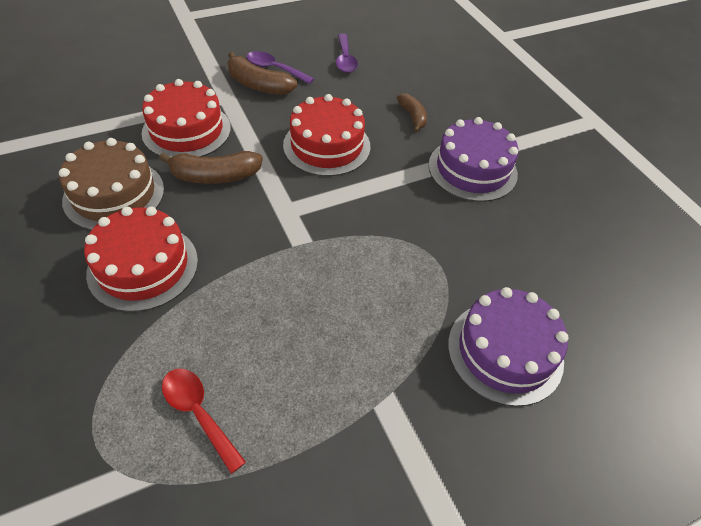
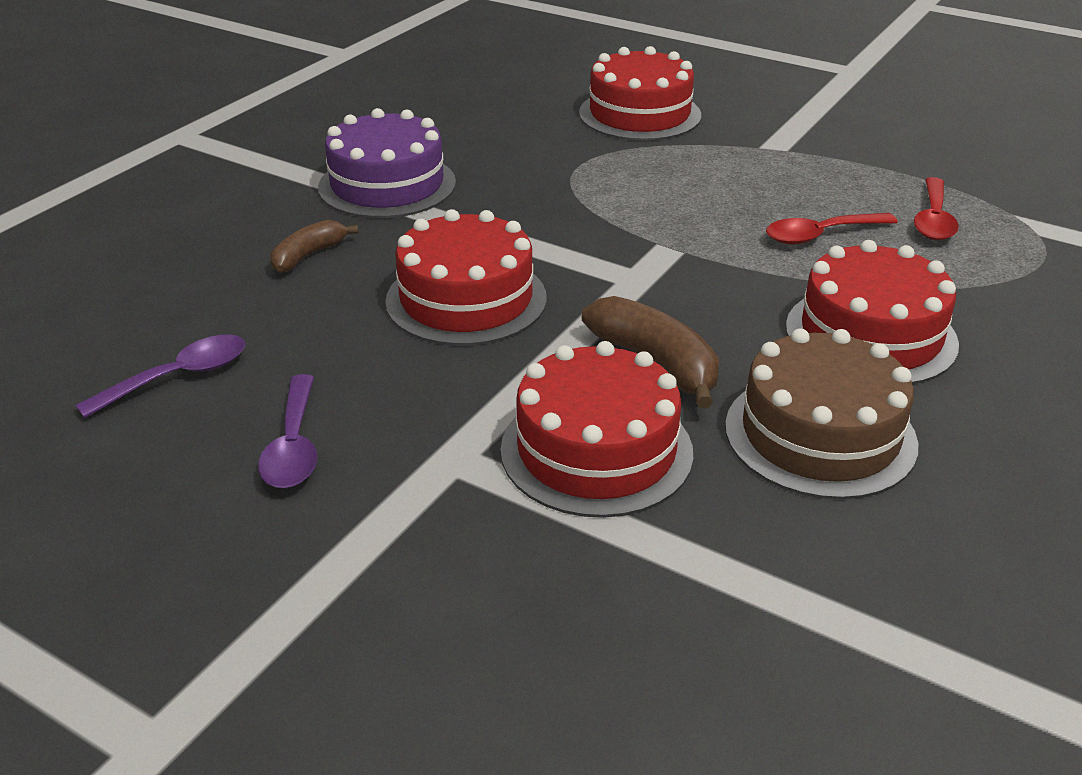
camera: 120 degrees left, 15 degrees down
(246, 325) = (820, 235): none -> red spoon
(258, 85) = (371, 439): brown banana -> none
(505, 351) = (639, 114): purple cake -> red cake

